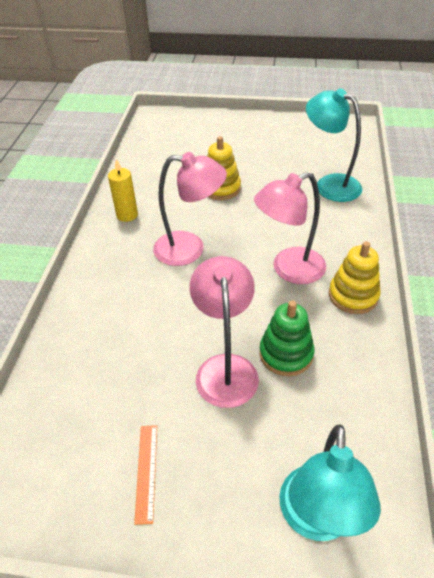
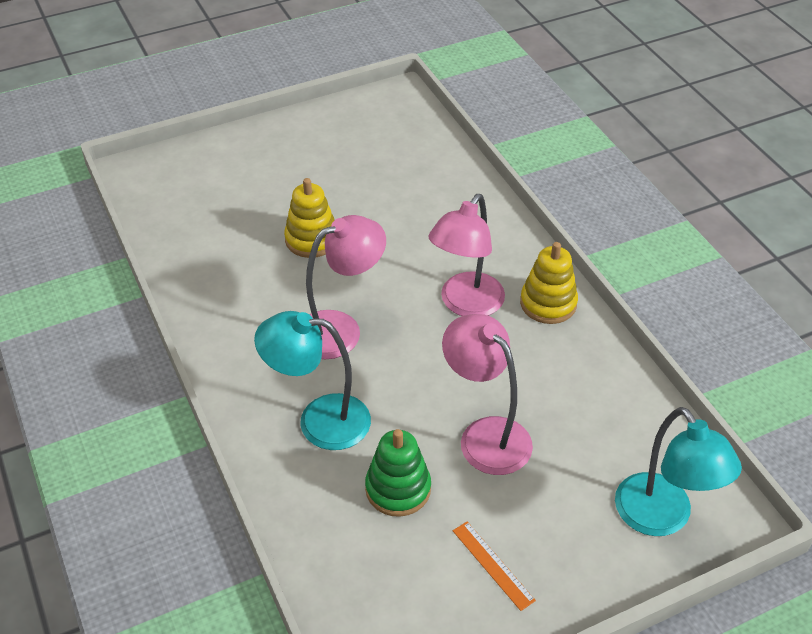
camera: 35 degrees left, 0 degrees up
(127, 215) = (227, 321): yellow candle -> none
(286, 354) = (530, 392): green stacking toy -> green stacking toy (398, 489)
(329, 184) = (432, 185): turquoise lamp -> turquoise lamp (319, 421)

